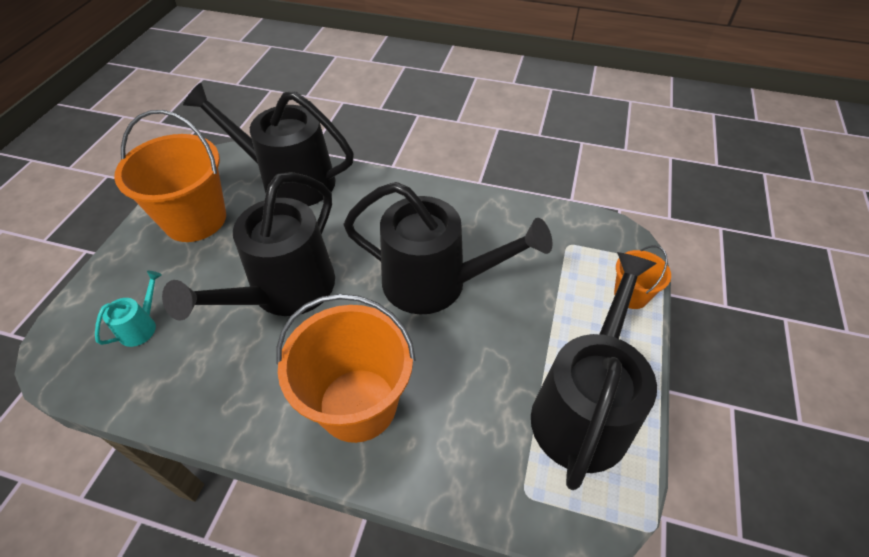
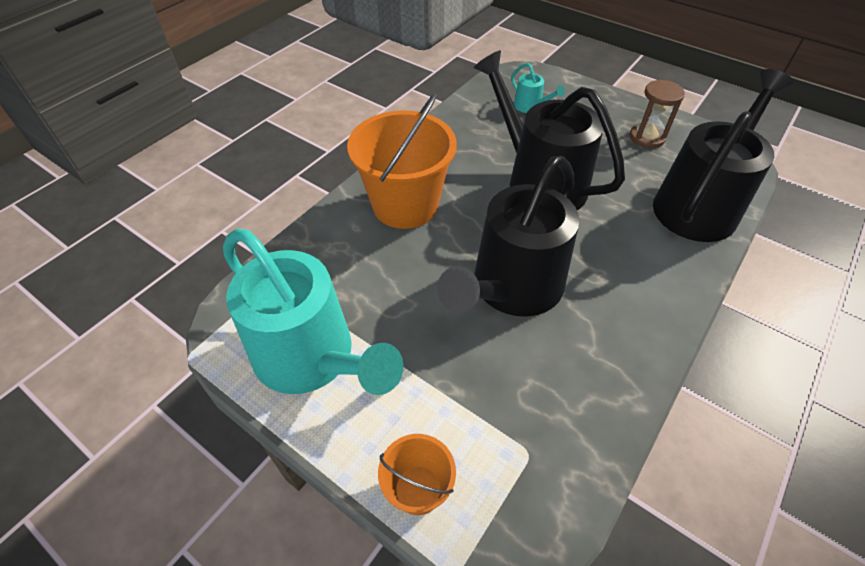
camera: 110 degrees right, 0 degrees up
(195, 219) = (647, 137): orange bucket -> brown hourglass
(583, 409) = (311, 358): black watering can -> turquoise watering can

